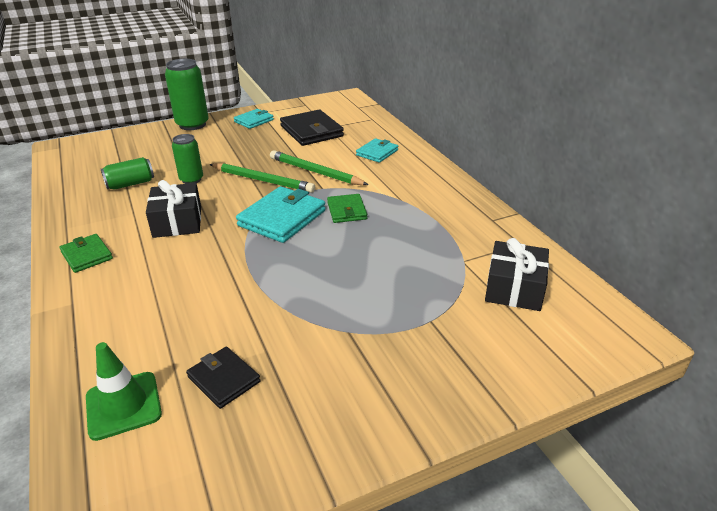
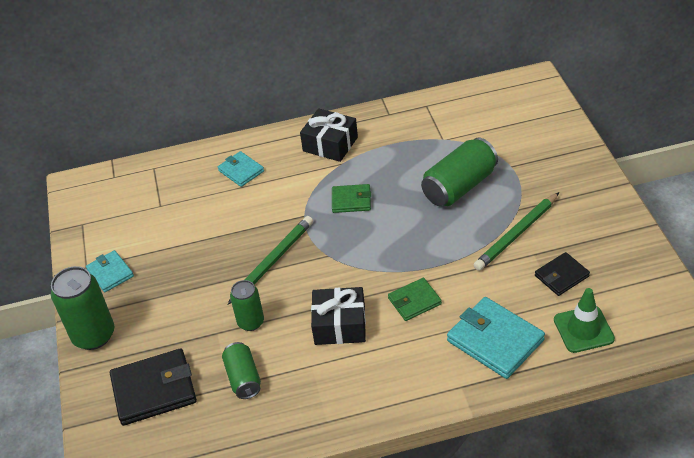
camera: 75 degrees left, 10 degrees up
(87, 255) = (386, 391): green wallet -> green wallet (414, 301)
(282, 218) = (352, 245): turquoise wallet -> turquoise wallet (495, 340)
(311, 131) = (165, 220): black wallet -> black wallet (154, 390)
(315, 172) = (267, 220): green pencil -> green pencil (516, 234)
(382, 279) = (459, 186): none -> green can
(514, 288) = (481, 119): black gift -> black gift (330, 144)

